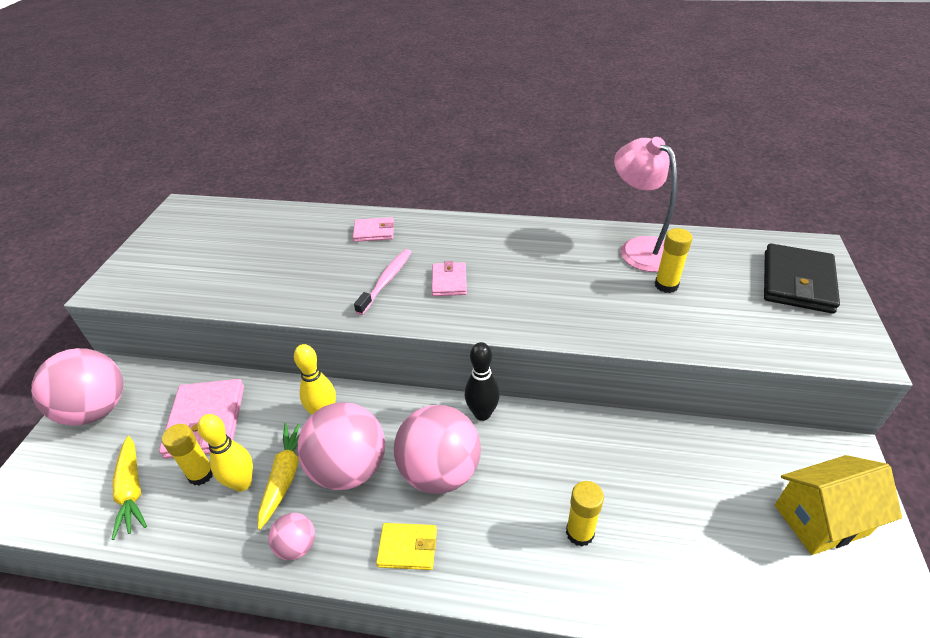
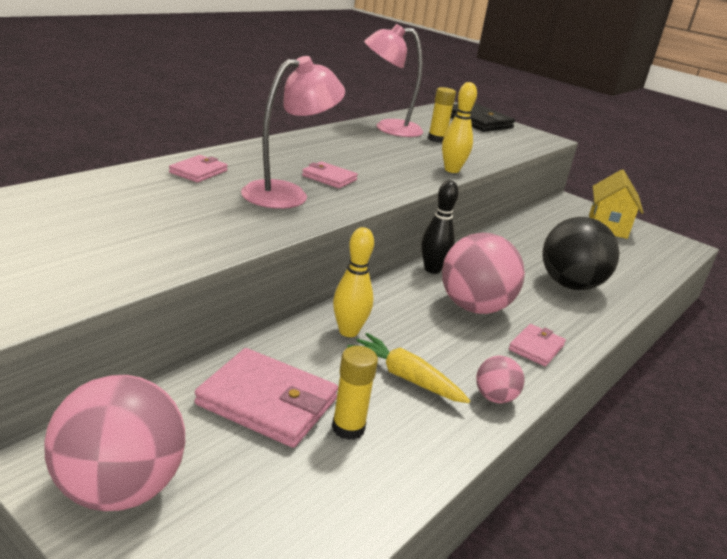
camera: 65 degrees left, 15 degrees down
(132, 491) = (320, 488): yellow carrot -> none
(242, 483) = (389, 405): yellow bowling pin -> yellow bowling pin (452, 170)
(349, 468) = (430, 343): pink ball -> none
(386, 281) = (287, 194): pink toothbrush -> pink lamp
(407, 548) = (536, 348): yellow wallet -> pink wallet
(580, 533) = (570, 285): yellow glue stick -> black ball

